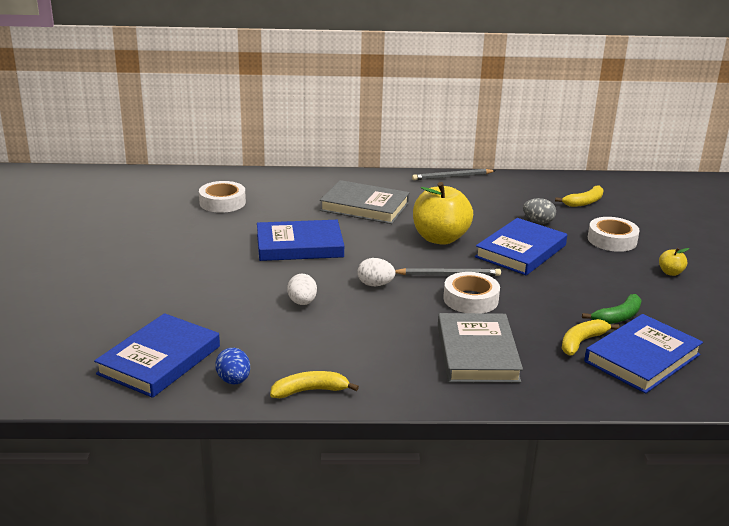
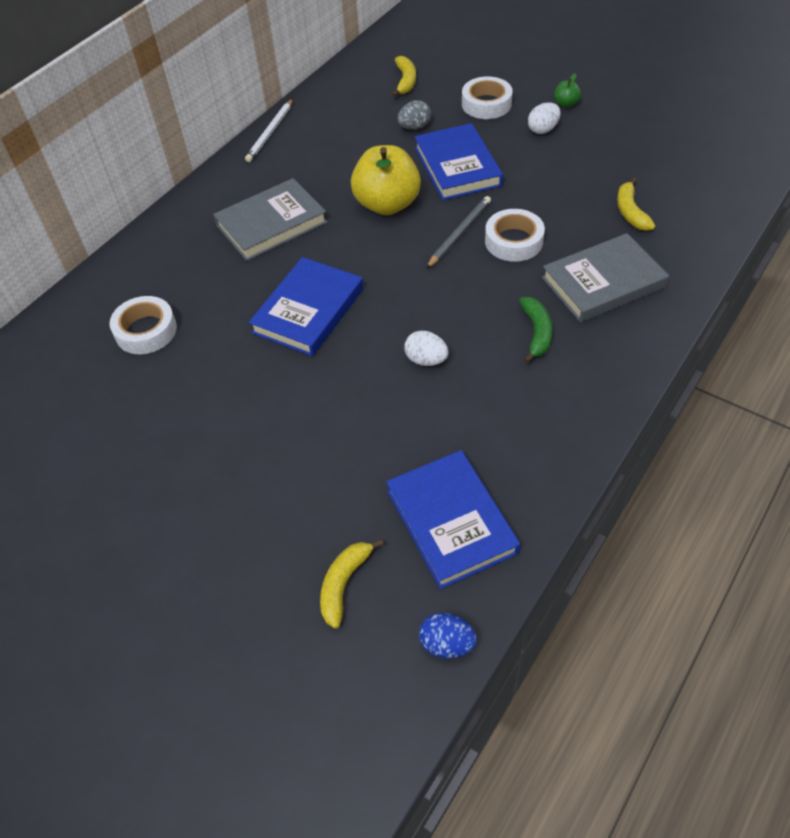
camera: 50 degrees left, 25 degrees up
(234, 380) = (531, 474): blue egg -> blue egg (447, 644)
(310, 391) = (587, 423): yellow banana -> yellow banana (344, 584)
(375, 284) = (436, 291): white egg -> white egg (543, 130)
(452, 177) = (270, 132): grey pencil -> white pencil
(477, 353) = (603, 282): grey book -> grey book turned 60 degrees counterclockwise
(618, 317) = (609, 171): green banana -> green banana (536, 333)
(642, 358) = (676, 192): blue book -> none
(670, 272) = (566, 104): yellow apple -> green apple

